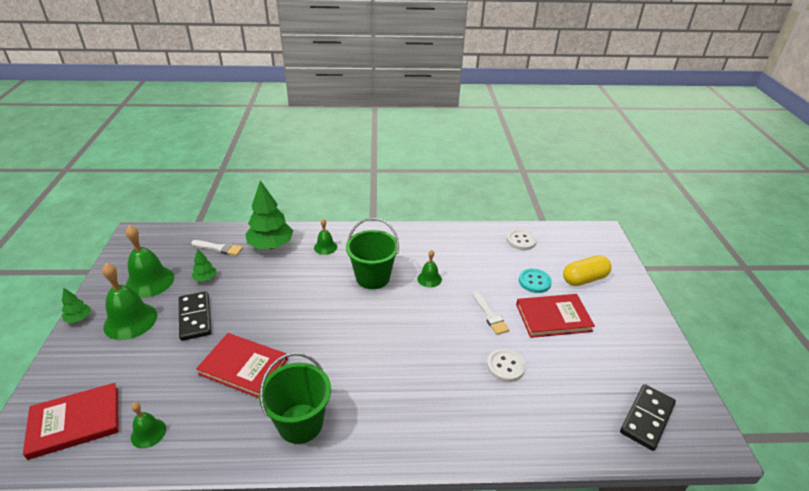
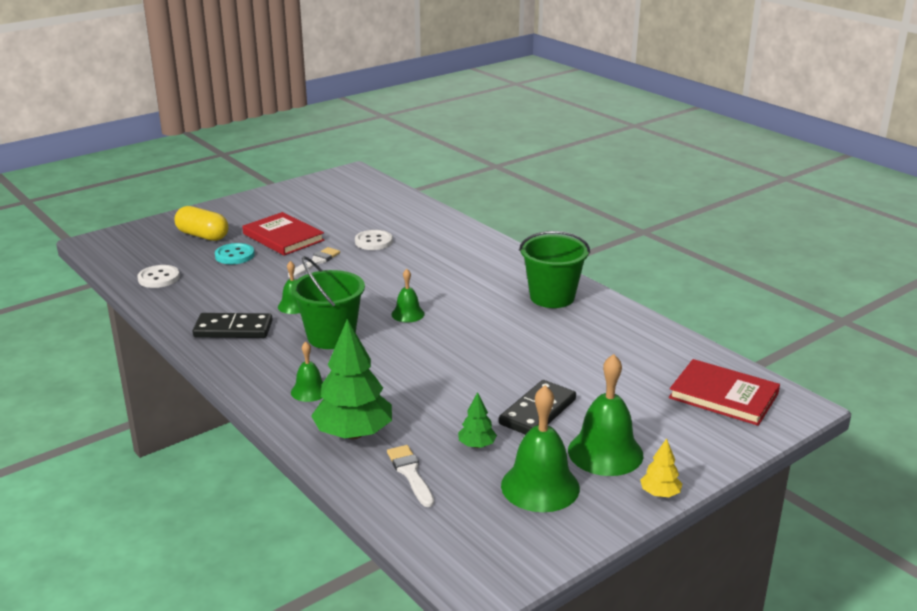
camera: 125 degrees left, 10 degrees down
(79, 318) = (660, 493): green tree -> yellow tree
(148, 433) = (667, 354): green bell -> green bell (408, 314)
(243, 367) = (546, 348): red book -> none
(646, 418) = (359, 191): black domino -> black domino (233, 329)

